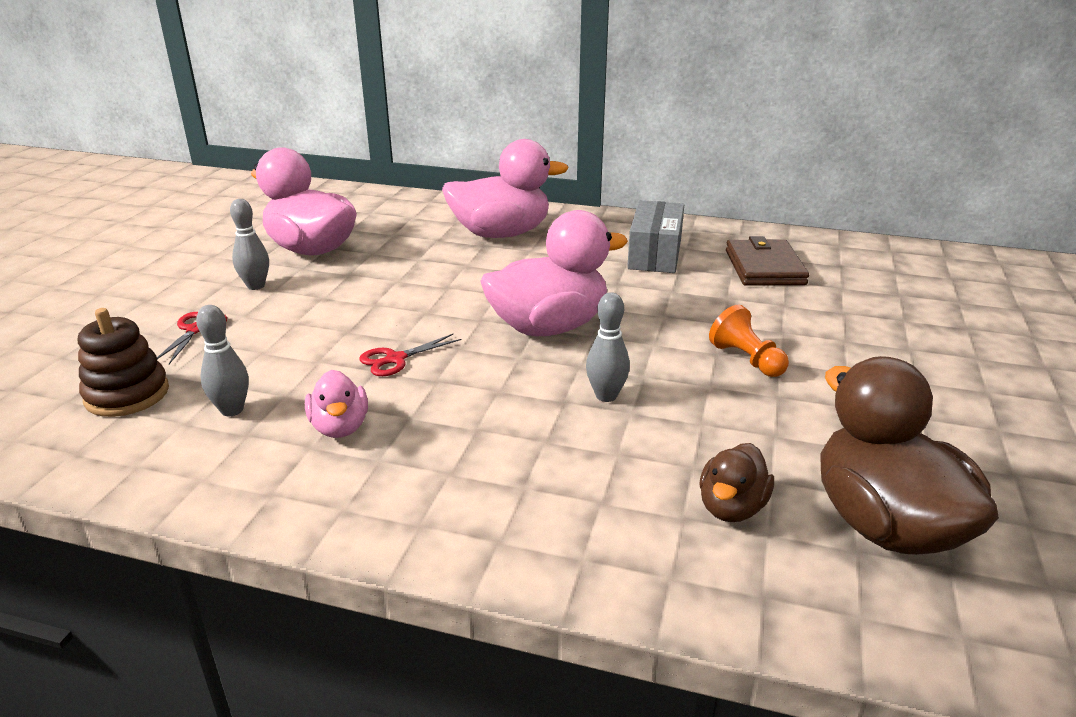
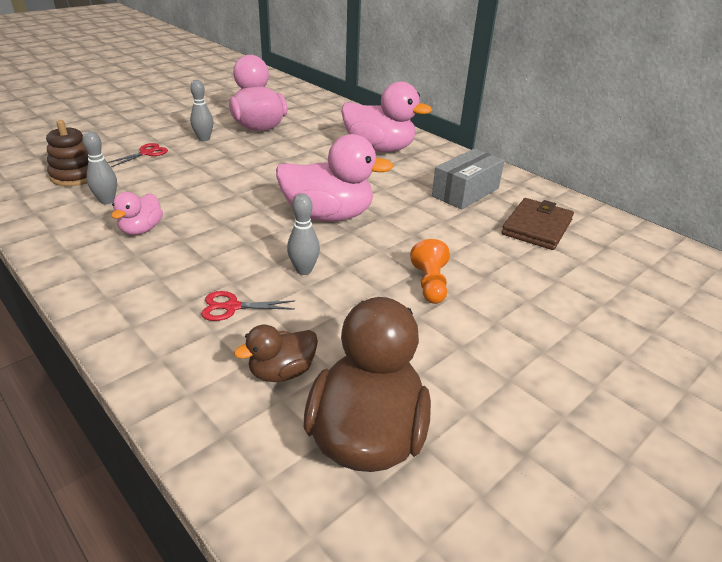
camera: 30 degrees right, 5 degrees up
(395, 359) = (217, 203): red scissors -> red scissors (231, 307)

